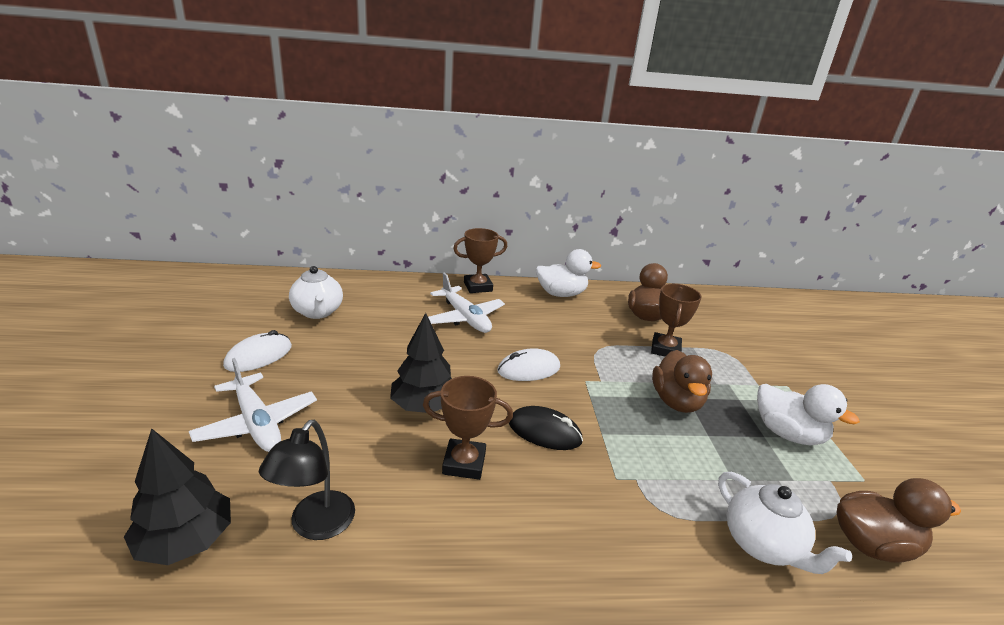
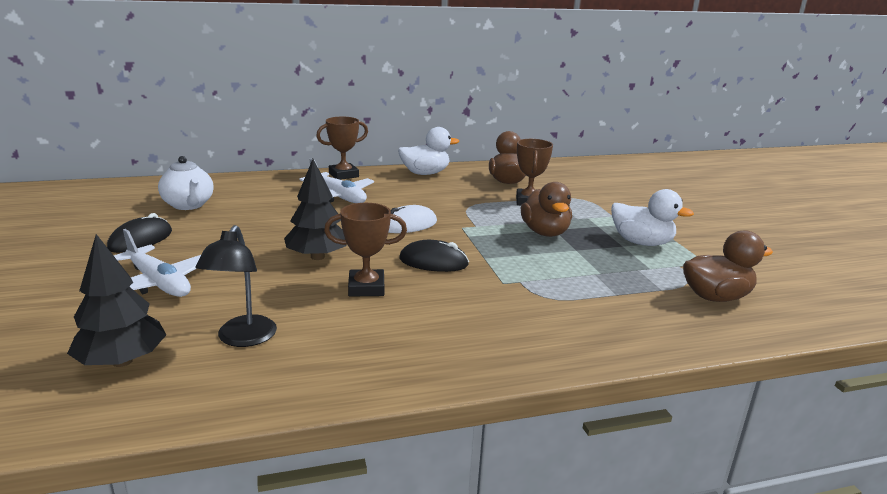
camera: 10 degrees left, 5 degrees down
(259, 356) = (140, 240): white mouse -> black mouse
(762, 545) = (630, 306): white teapot -> none

